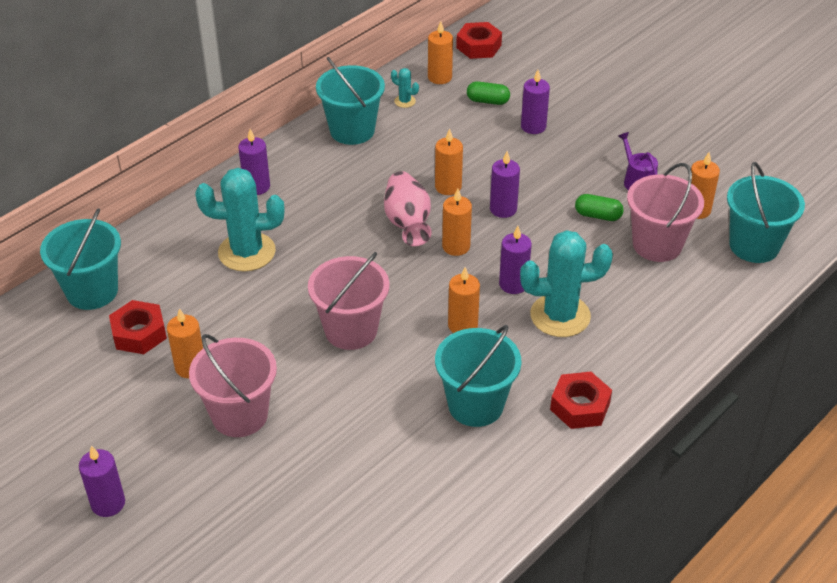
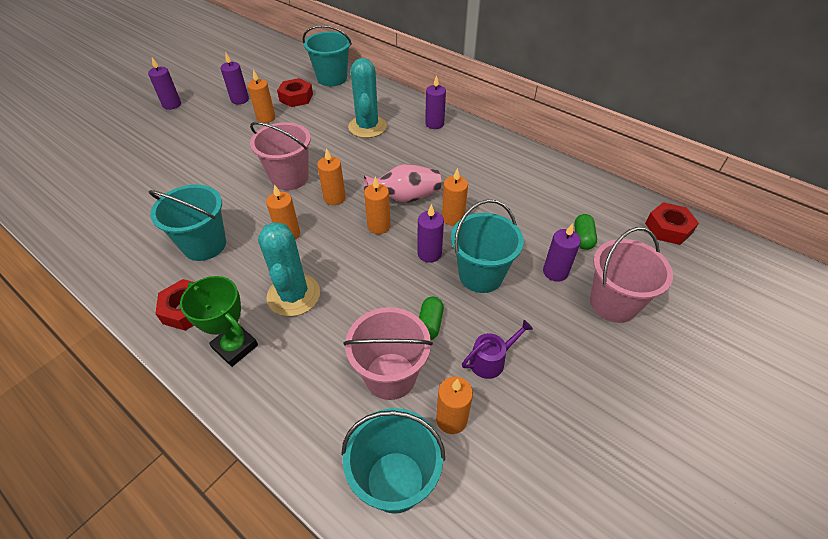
camera: 85 degrees right, 5 degrees up
(239, 415) = (223, 140): pink bucket -> pink bucket (613, 303)
(352, 130) = (511, 161): turquoise bucket -> turquoise bucket (481, 275)
(405, 101) = (560, 186): turquoise cactus -> none
(439, 77) = (604, 205): orange candle -> orange candle (334, 198)
(513, 284) = (334, 263): purple candle -> purple candle (240, 99)
(629, 358) = (235, 347): none -> green trophy

